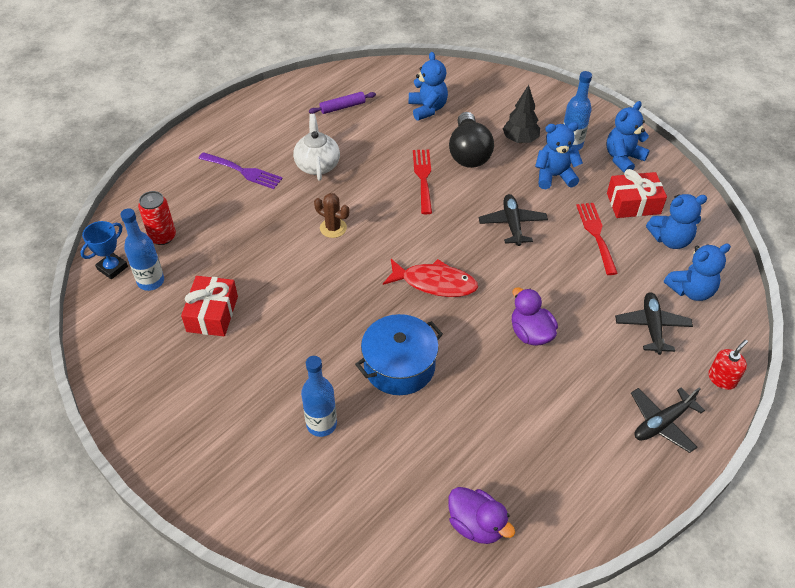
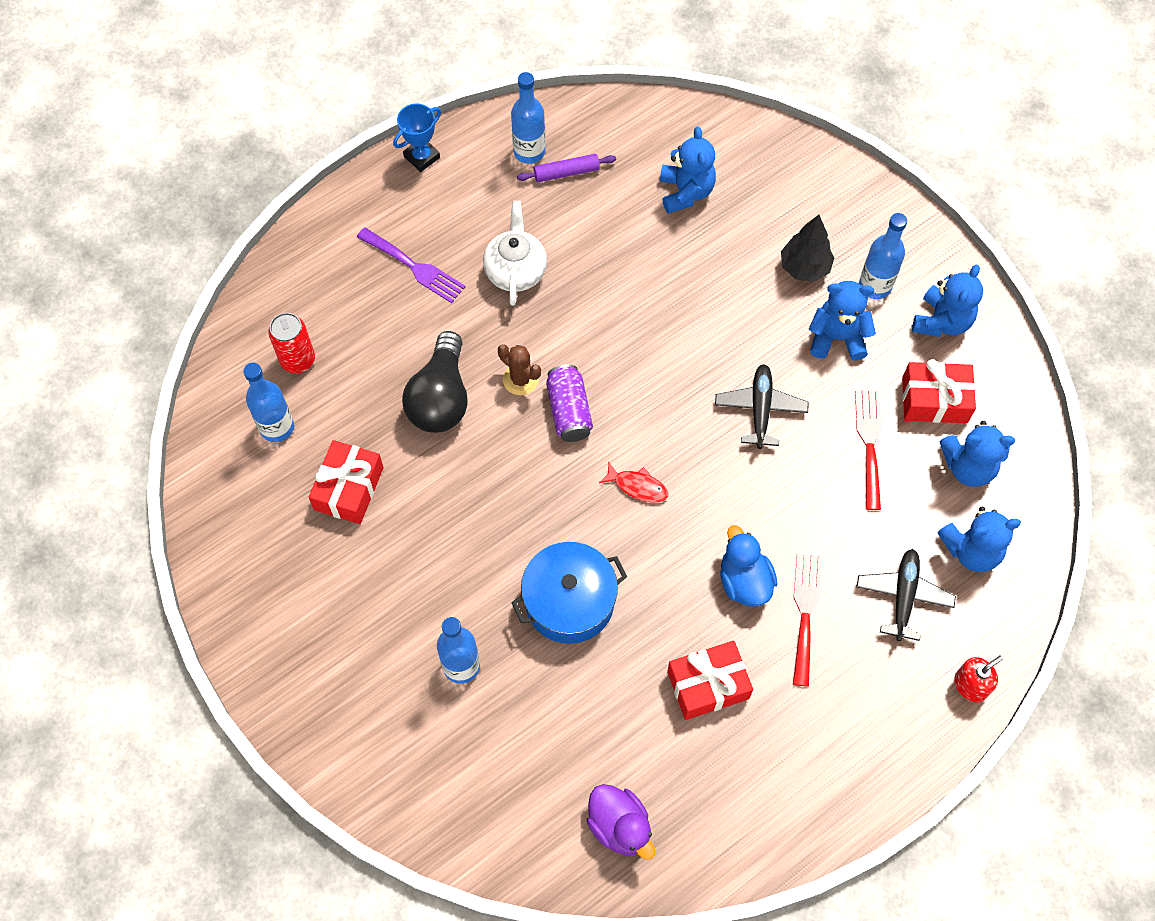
camera: 10 degrees right, 15 degrees up
(112, 268) = (230, 399): blue trophy -> blue trophy (422, 157)
(314, 99) = (529, 152): none -> blue bottle
(373, 243) = (569, 411): none -> purple can
(423, 178) = (656, 314): red fork -> red fork (805, 612)
(434, 283) = (637, 486): red fish -> red fish, size x0.57
(468, 153) = (727, 280): black light bulb -> black light bulb (440, 398)
(522, 408) = (708, 685): none -> red gift
(530, 333) = (744, 581): purple duck -> blue duck
(623, 158) = (941, 321): blue teddy bear -> blue teddy bear turned 150 degrees clockwise
(662, 423) = (876, 733): black plane -> none

